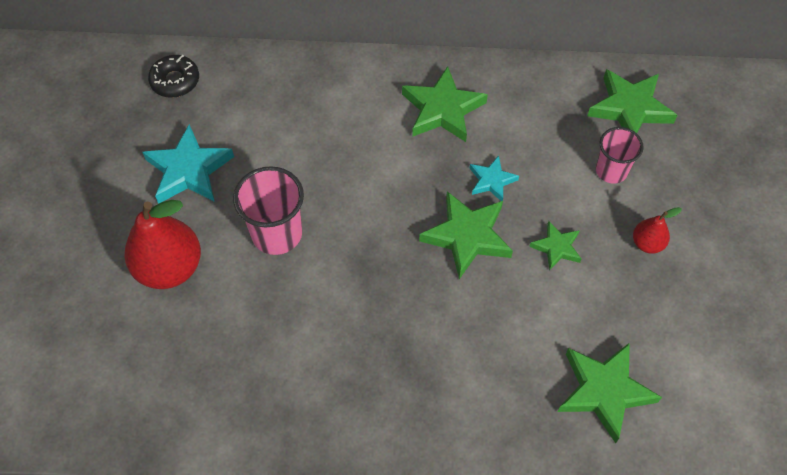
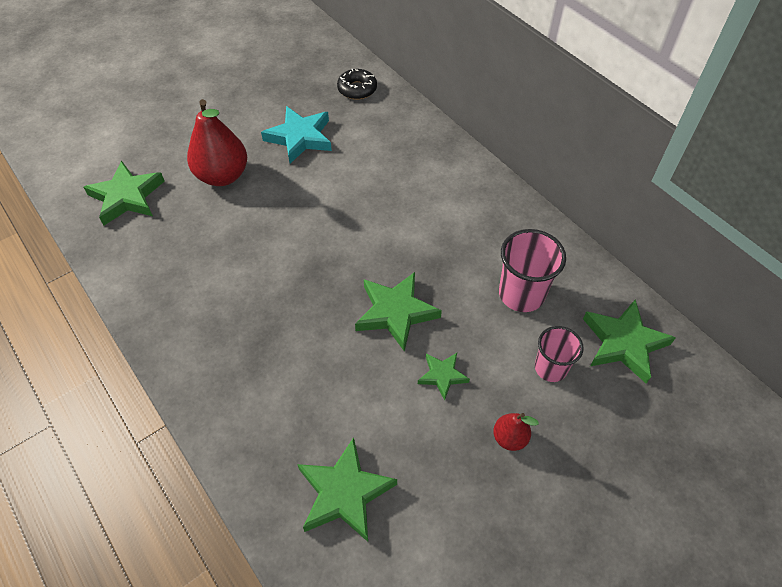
camera: 50 degrees right, 5 degrees down
(277, 234) = (295, 209): pink cup -> pink cup (521, 294)
(442, 109) = (486, 229): green star -> green star (127, 197)
(491, 181) = (458, 296): turquoise star -> none

